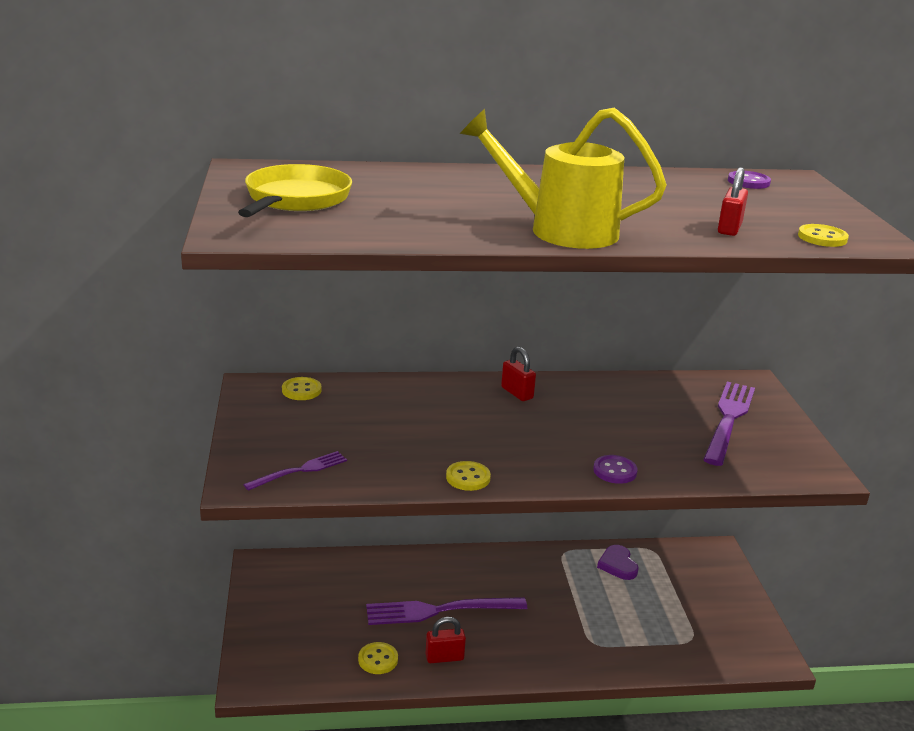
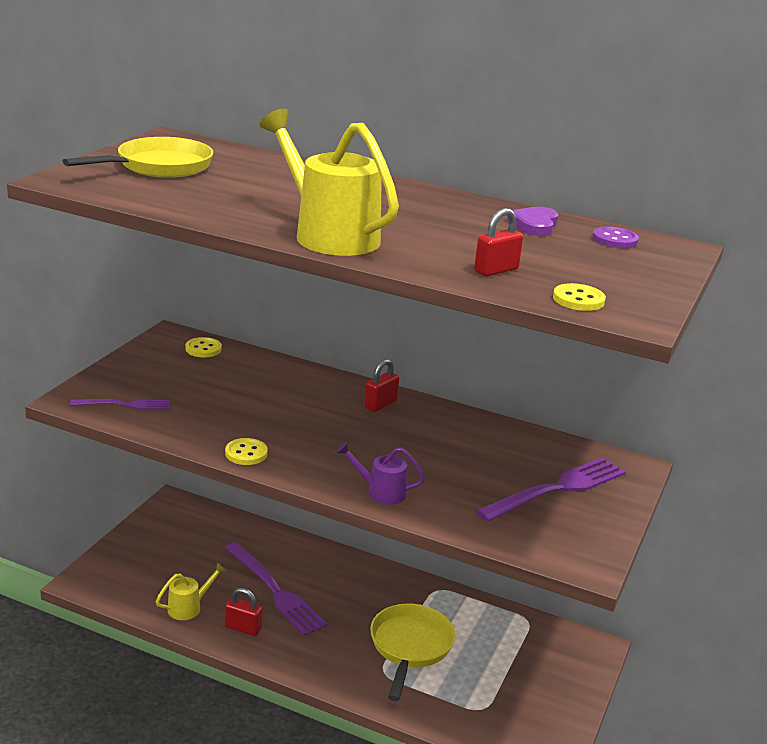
camera: 30 degrees right, 0 degrees up
(378, 659) = (189, 607): yellow button -> yellow watering can
(438, 611) = (276, 591): purple fork -> purple fork turned 150 degrees counterclockwise
(517, 393) = (380, 404): red padlock -> red padlock turned 45 degrees clockwise
(591, 611) = (410, 647): none -> yellow pan
(615, 471) = (380, 492): purple button -> purple watering can
(618, 565) = (478, 619): purple heart -> purple heart (534, 225)

